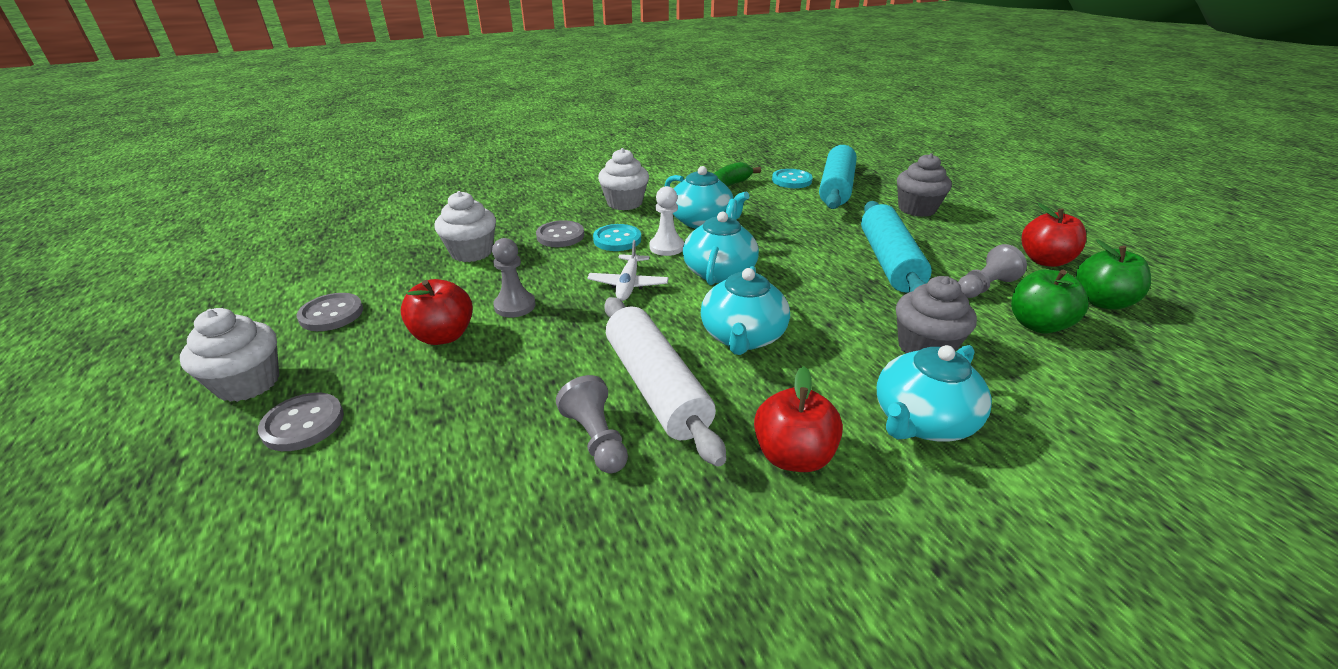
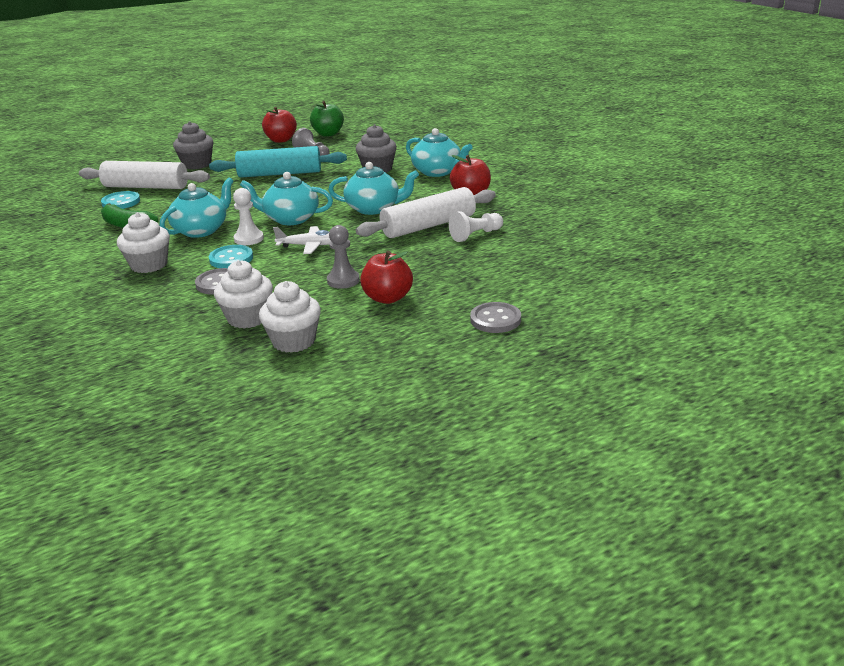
camera: 95 degrees left, 5 degrees down
(248, 383) = (462, 357): white cupcake -> white cupcake (293, 341)
(331, 314) = (363, 355): grey button -> none
(596, 439) = (476, 235): grey pawn -> white pawn
(836, 188) = (146, 187): turquoise rolling pin -> white rolling pin
(1037, 325) = (352, 147): green apple -> none

